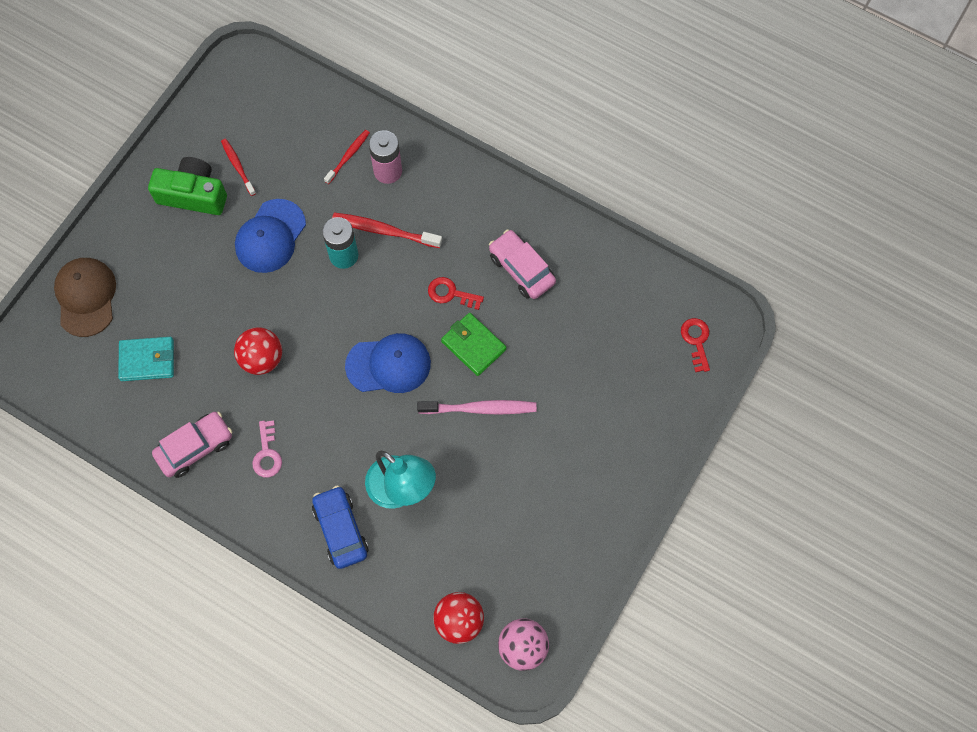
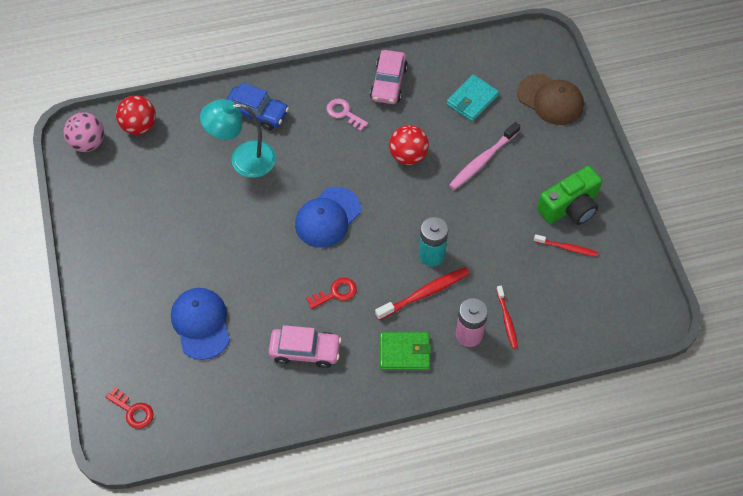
camera: 135 degrees right, 10 degrees down
(270, 236) = (491, 225): blue cap -> blue cap (201, 324)
(473, 345) = (286, 274): green wallet -> green wallet (404, 352)
(480, 409) = (242, 242): pink toothbrush -> pink toothbrush (482, 160)

